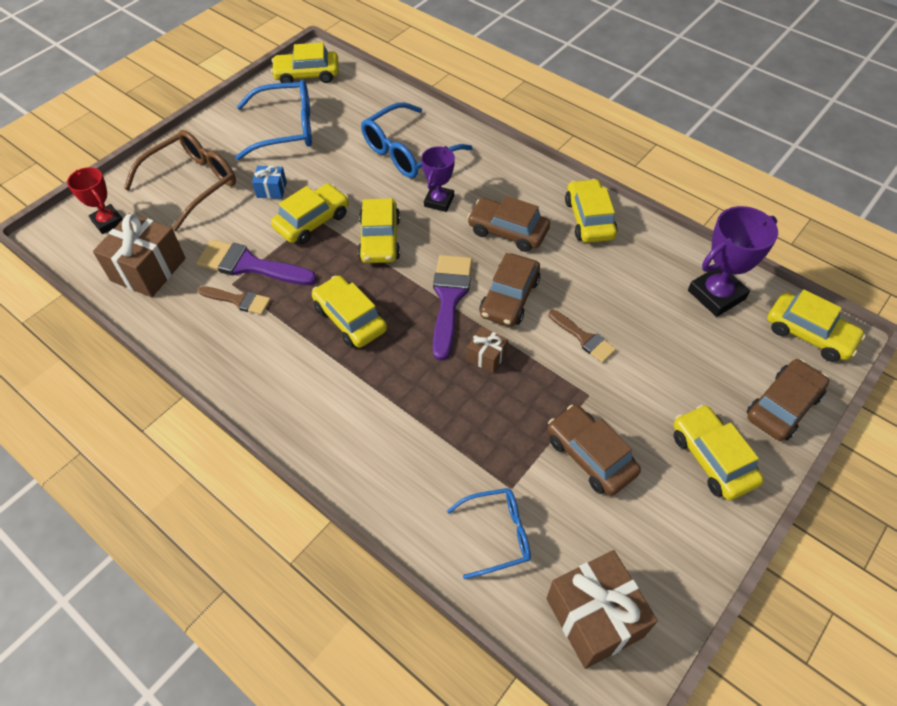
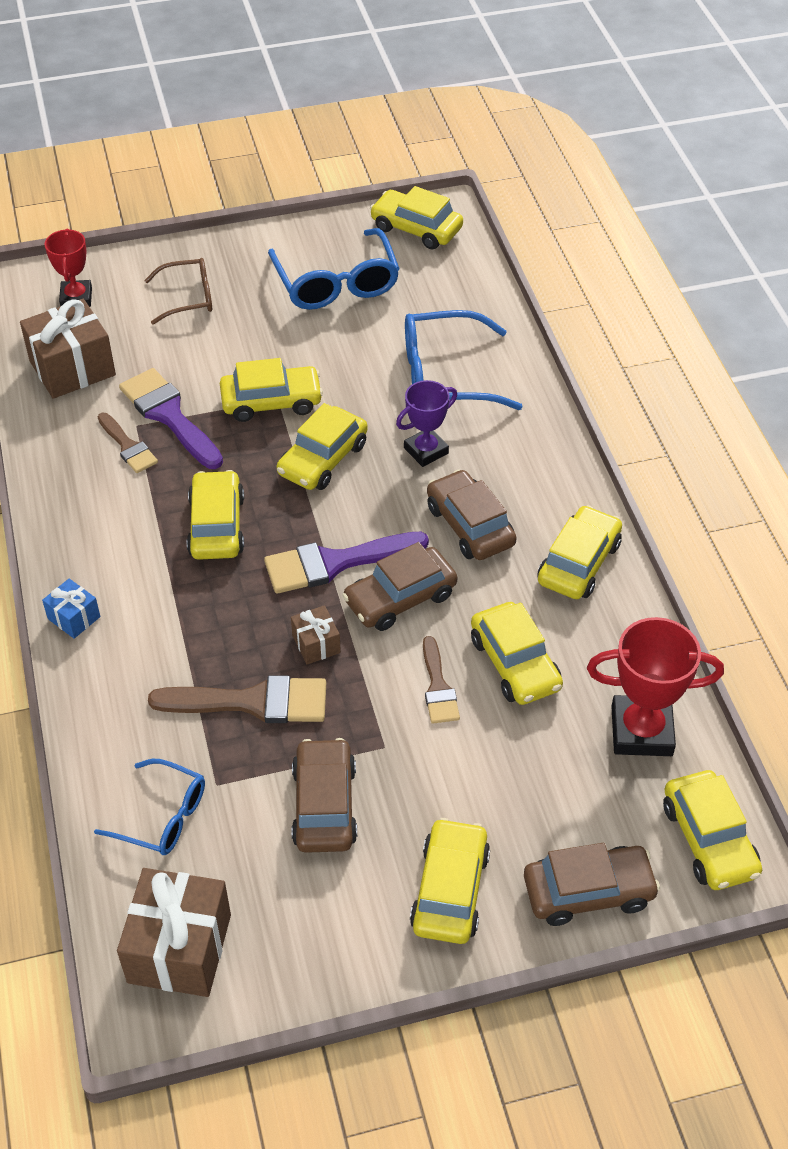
camera: 35 degrees right, 5 degrees down
(192, 184) = (188, 298): brown glasses -> brown glasses, size x0.62
(271, 190) = (261, 345): blue gift -> blue gift (74, 618)
(286, 129) = (336, 283): blue glasses -> blue glasses turned 45 degrees clockwise
(449, 299) = (335, 563): purple brush -> purple brush turned 150 degrees counterclockwise
(482, 419) = (252, 702): none -> brown brush
(612, 297) = (515, 663): none -> yellow car
(716, 295) = (641, 731): purple trophy -> red trophy

